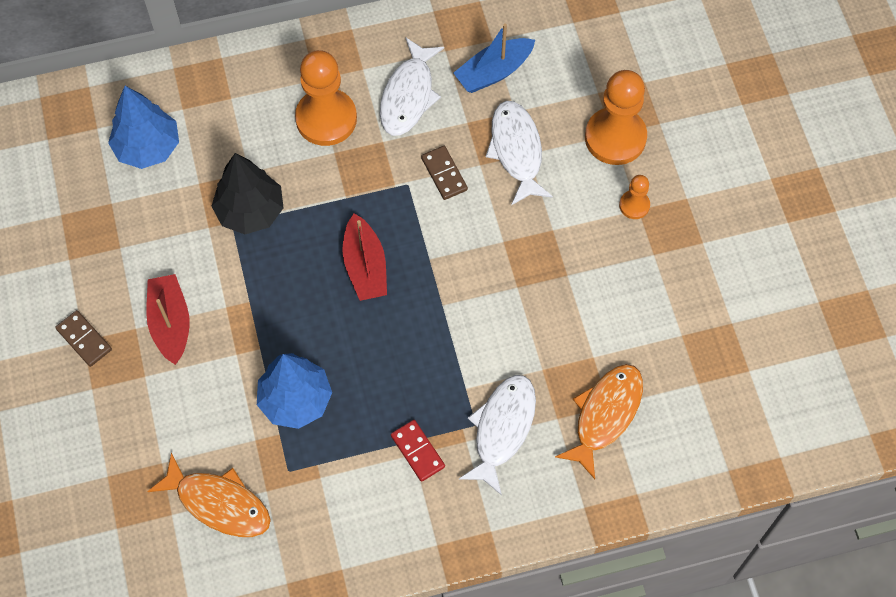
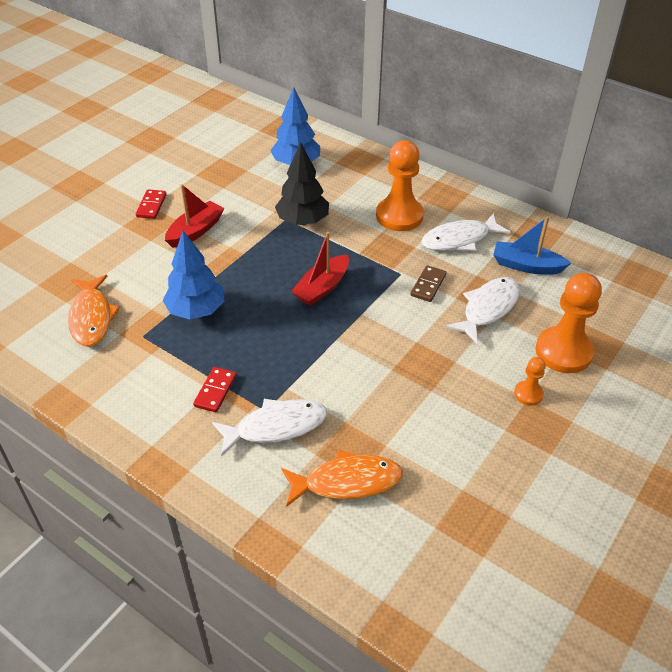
camera: 50 degrees right, 20 degrees down
(84, 339) = (151, 206): brown domino -> red domino

